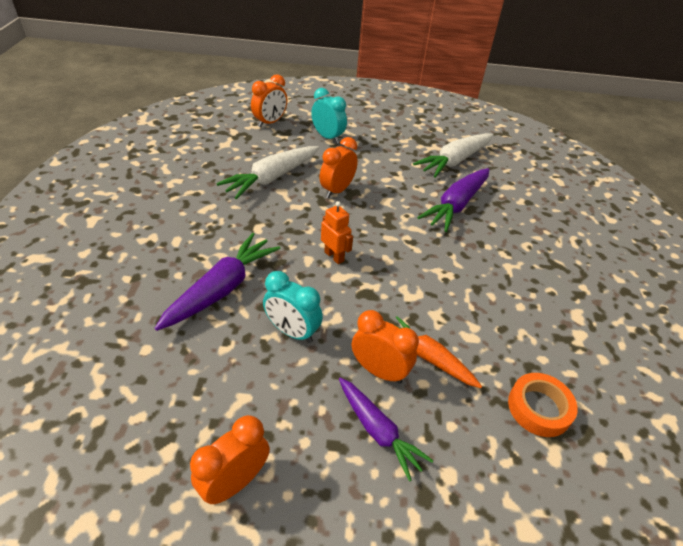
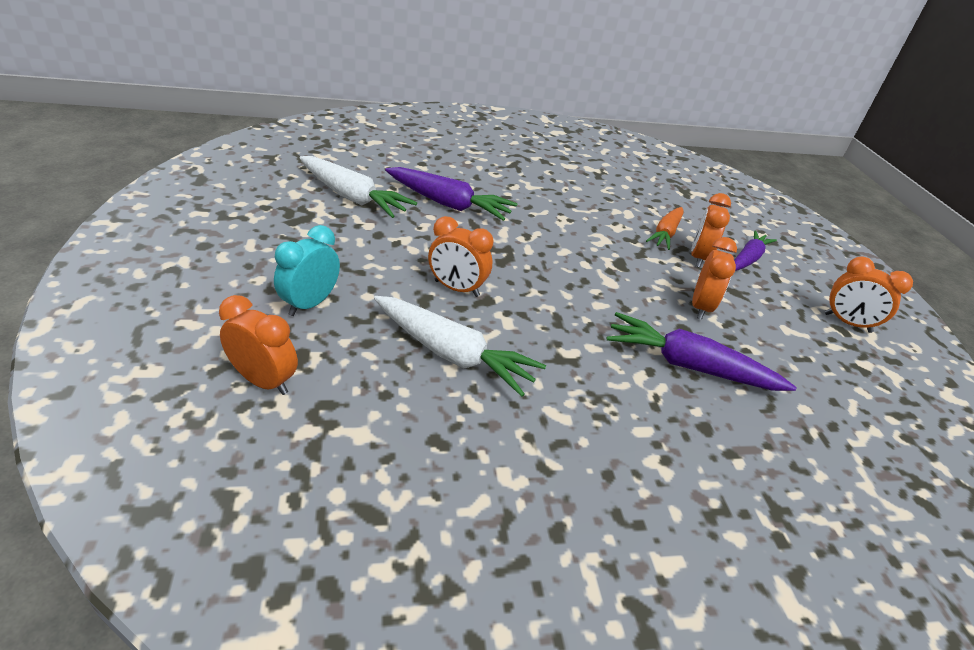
camera: 105 degrees left, 5 degrees down
(292, 332) = (700, 307): turquoise clock -> orange clock
(334, 256) = (582, 286): orange robot -> none
(539, 408) = (669, 193): orange tape -> none

